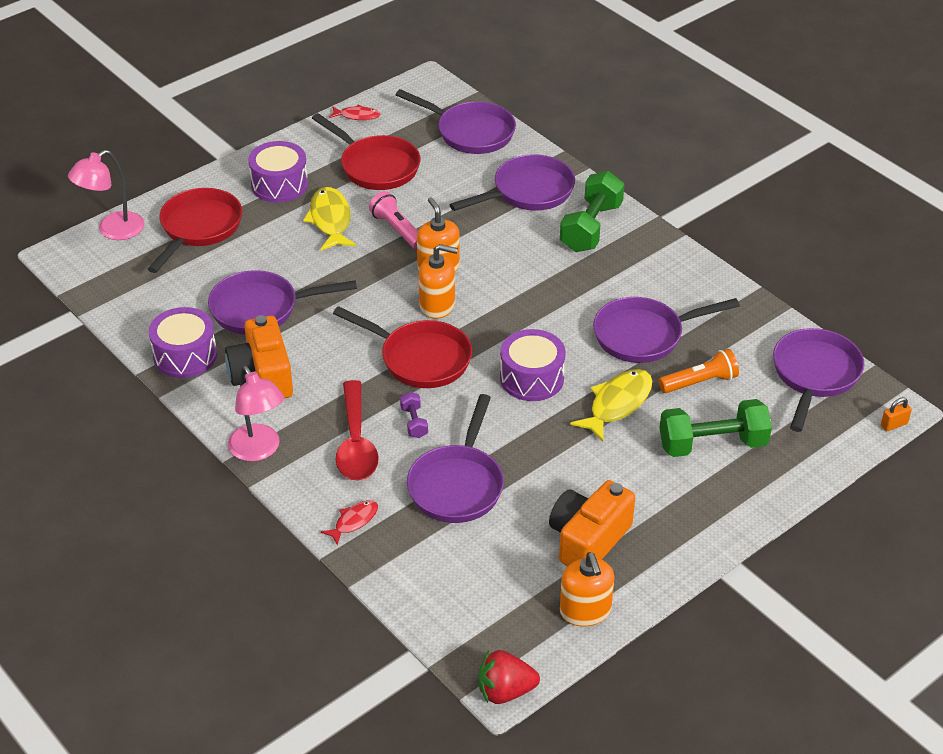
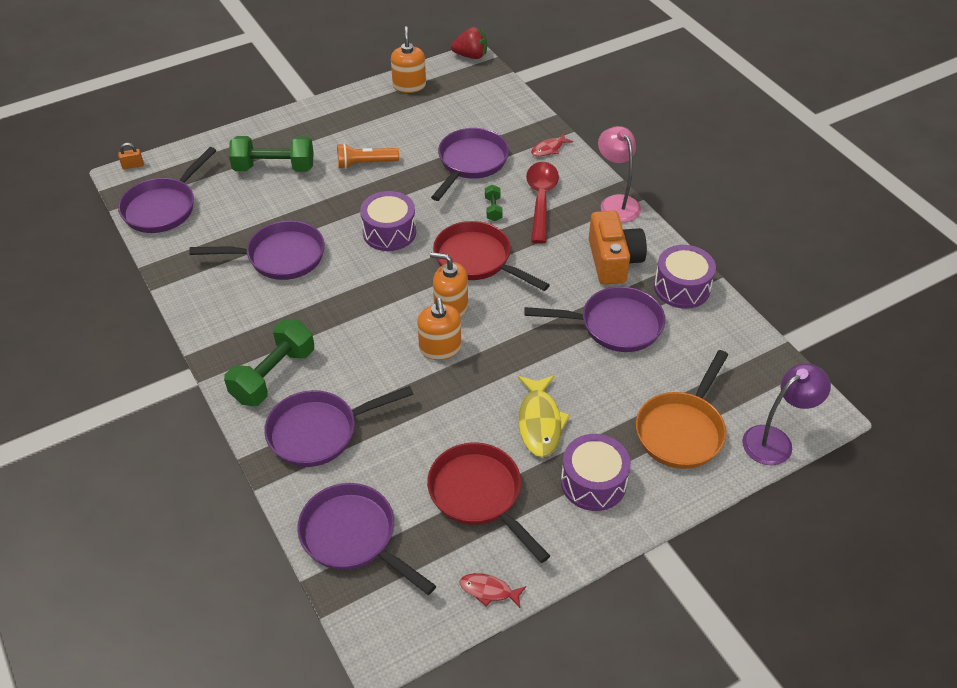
camera: 170 degrees left, 5 degrees up
(113, 230) = (775, 440): pink lamp -> purple lamp
(199, 228) = (681, 430): red pan -> orange pan
(397, 229) = (471, 400): pink flashlight -> none
(414, 422) = (493, 209): purple dumbbell -> green dumbbell
(588, 540) = (391, 121): orange camera -> none
(617, 404) = (330, 204): yellow fish -> none
(699, 382) = (257, 213): orange flashlight -> orange flashlight (365, 163)

